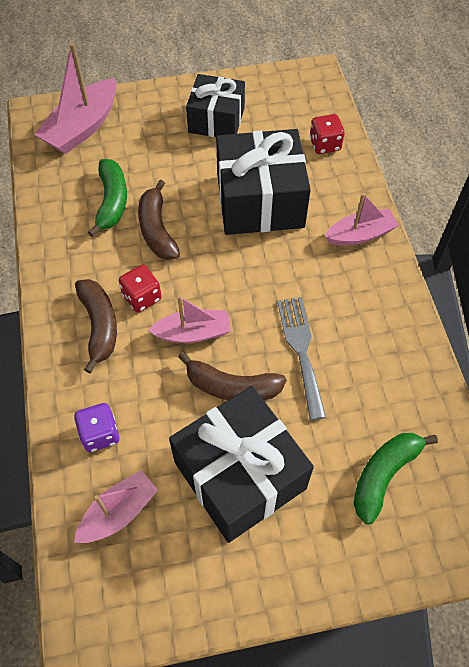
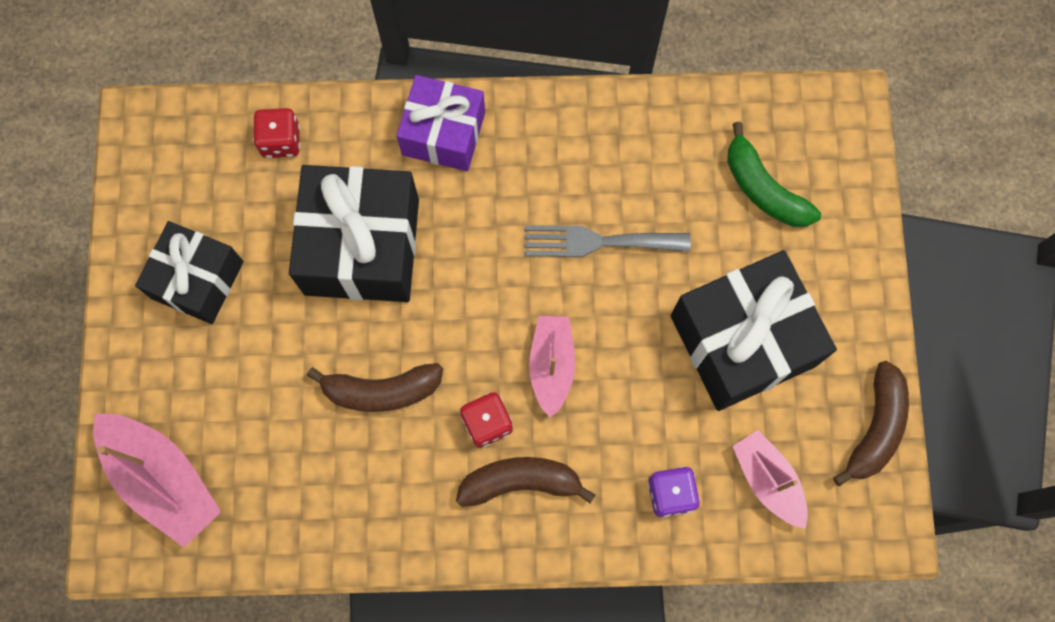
camera: 80 degrees left, 15 degrees up
(112, 202) = (319, 447): green banana -> none
(231, 387) = (633, 331): brown banana -> brown banana (875, 428)
(360, 235) = (443, 133): pink boat -> purple gift

